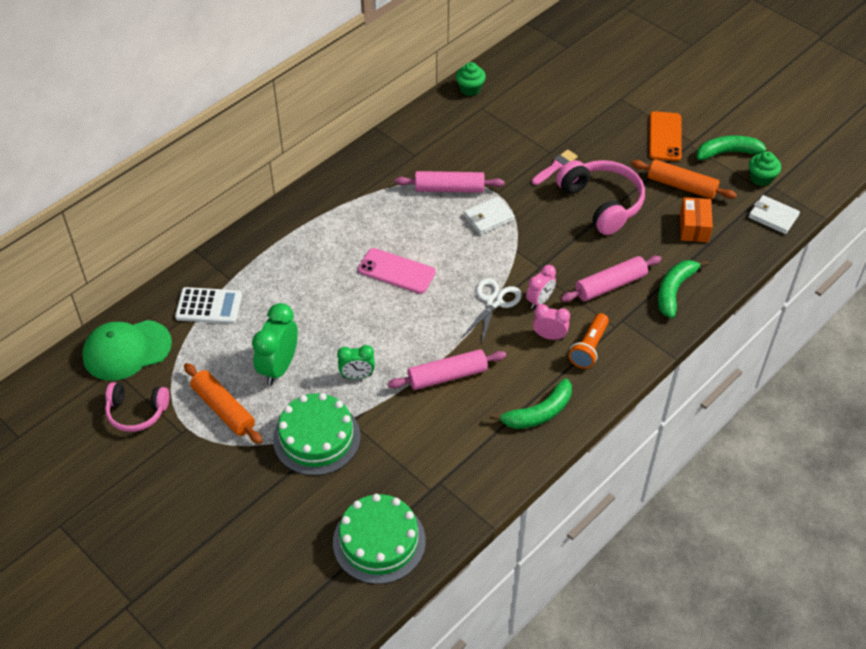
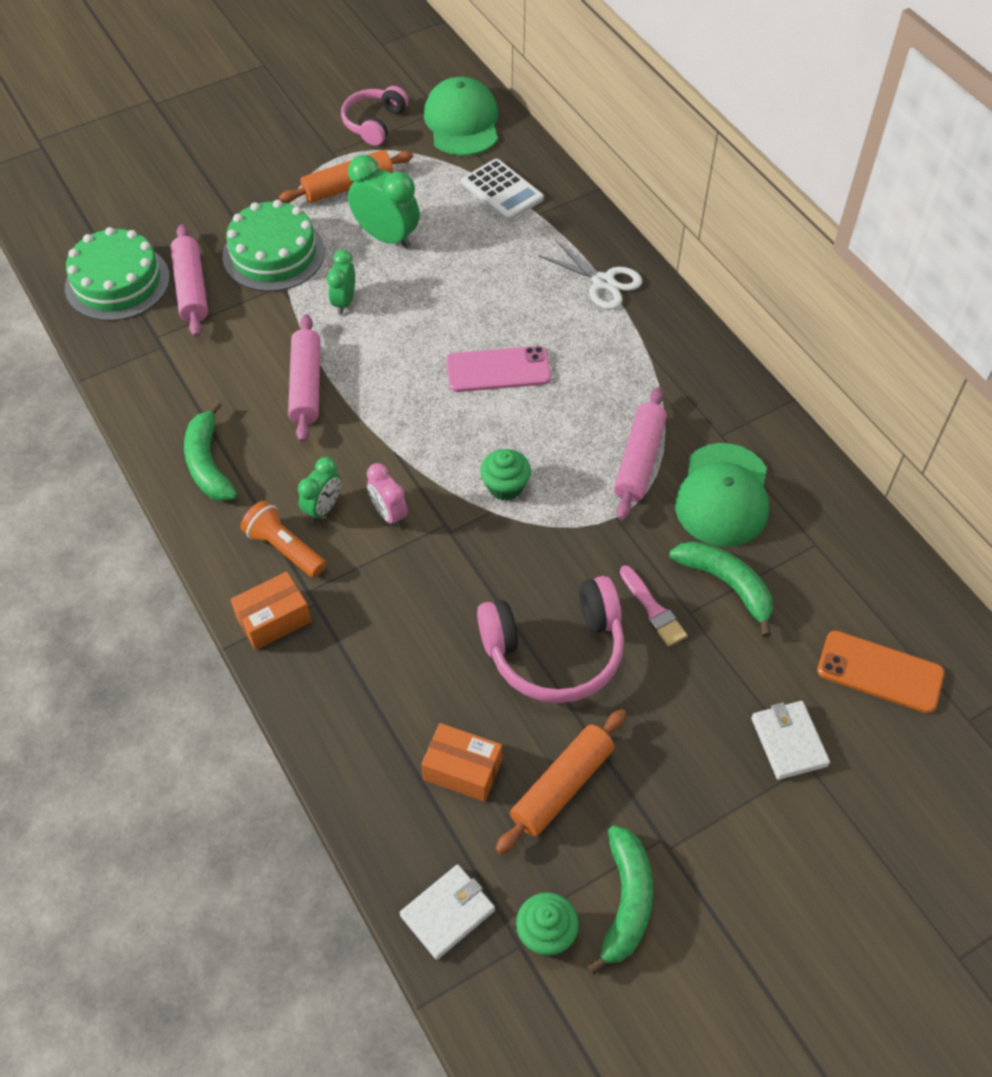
camera: 105 degrees right, 5 degrees up
(209, 306) = (502, 191): white calculator -> white calculator turned 60 degrees counterclockwise
(396, 271) = (498, 370): pink phone -> pink phone turned 45 degrees clockwise
(462, 148) = (723, 495): none -> green cap
(470, 89) = (866, 539): green cupcake -> green cupcake (505, 486)
(488, 217) = (566, 494): white wallet -> white wallet (788, 741)
(494, 302) = (406, 461): white scissors -> white scissors (603, 282)
(549, 336) = (323, 508): pink clock -> green clock
(610, 285) = (385, 609): pink rolling pin -> pink rolling pin (192, 288)
(643, 338) = (273, 619): none -> orange box
(665, 136) = (692, 804): orange phone -> orange phone (880, 672)
(674, 290) = (343, 692): green banana -> green banana (727, 585)

